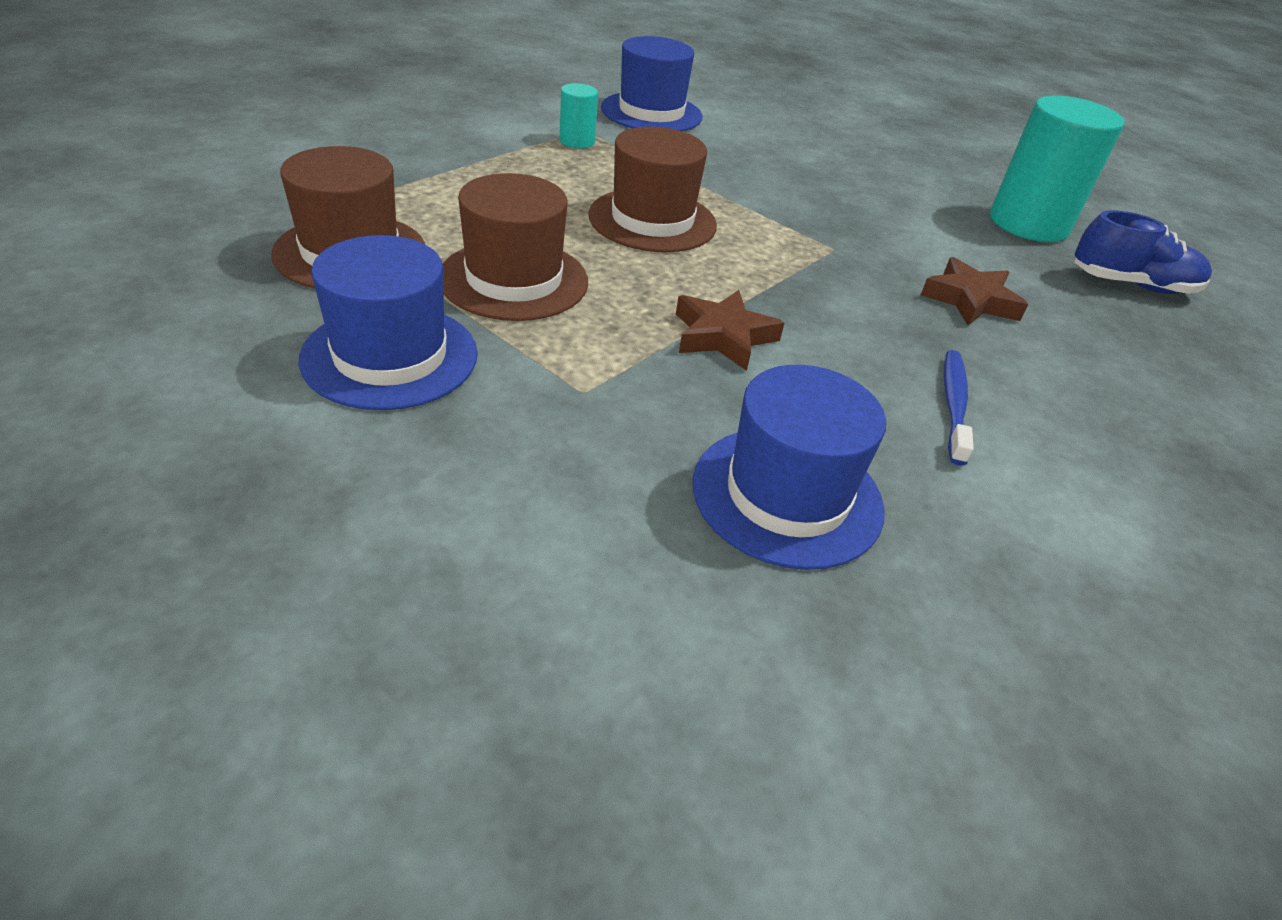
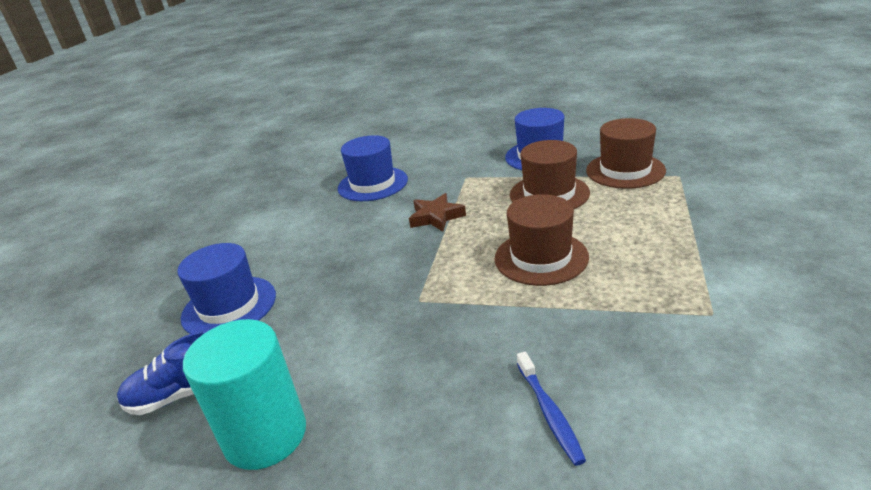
camera: 160 degrees right, 10 degrees down
(577, 141) = (689, 296): turquoise cylinder -> none
(651, 112) = (720, 385): blue hat -> blue hat (229, 306)
(953, 405) = (318, 238): blue toothbrush -> blue toothbrush (549, 413)
(970, 300) = (316, 306): brown star -> none

